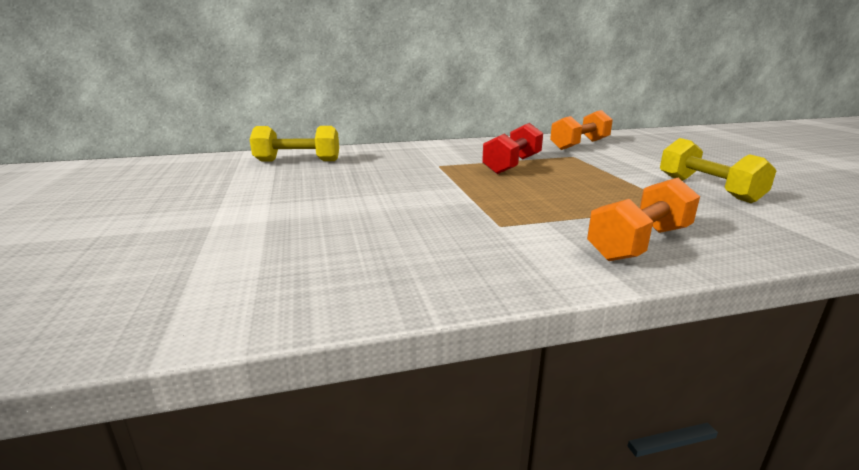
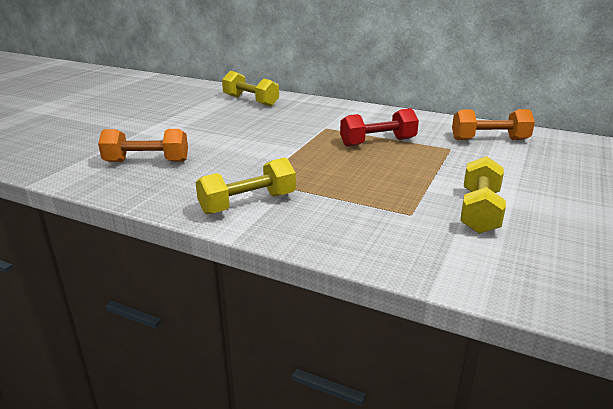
camera: 40 degrees right, 5 degrees up
(549, 249) = (248, 203): none -> yellow dumbbell
(639, 243) = (306, 222): orange dumbbell -> orange dumbbell (147, 162)

